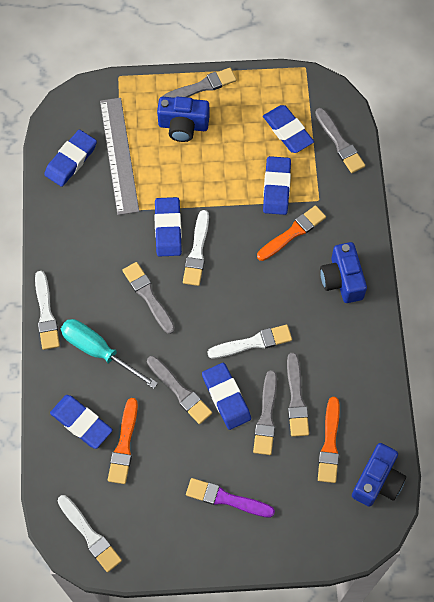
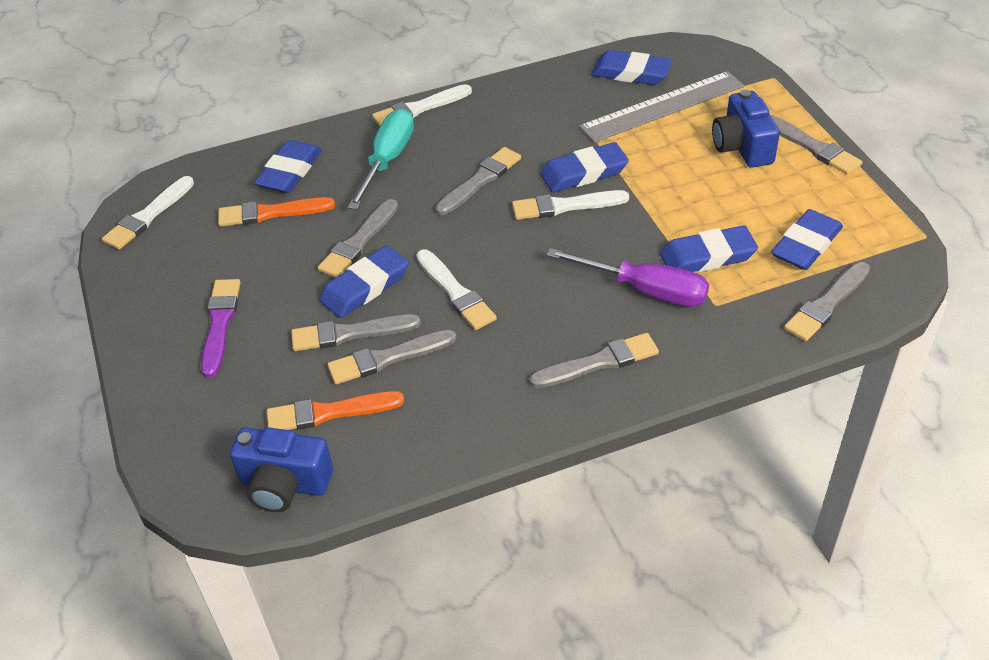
camera: 75 degrees right, 20 degrees down
(292, 233) = (645, 290): orange brush -> purple screwdriver
(342, 280) = (598, 362): blue camera -> grey brush

